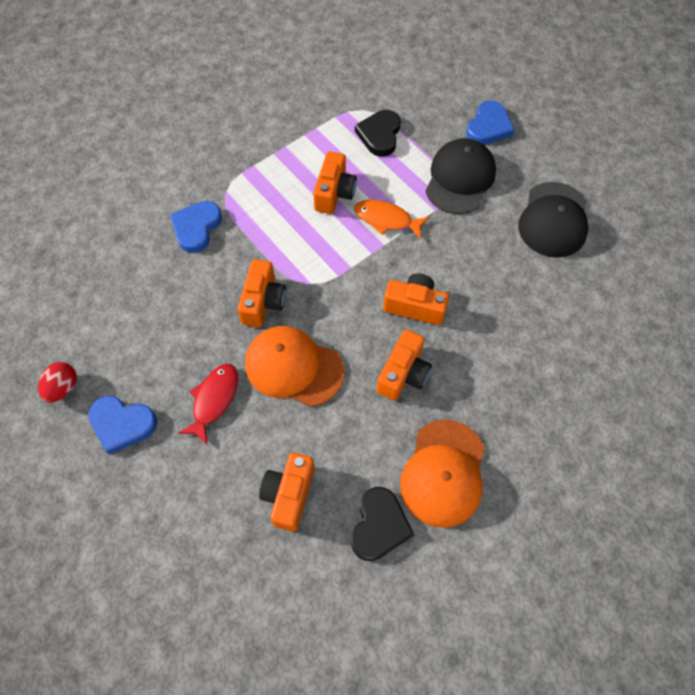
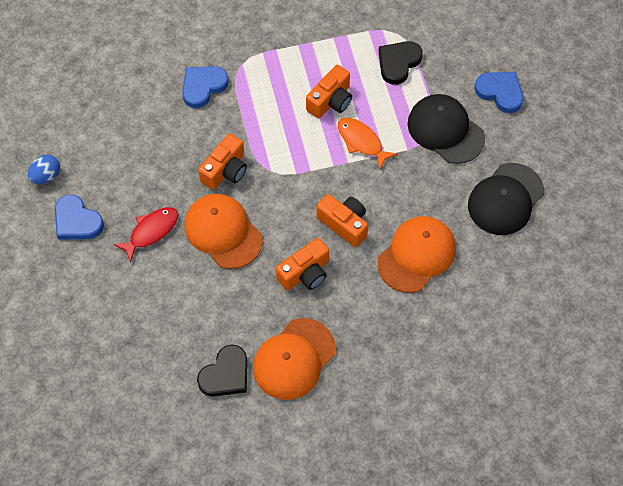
camera: 25 degrees right, 0 degrees up
(63, 388) = (46, 176): red egg -> blue egg
(289, 495) = (172, 324): orange camera -> none
(460, 179) = (445, 130): black cap -> black cap turned 90 degrees counterclockwise
(488, 127) = (500, 92): blue heart -> blue heart turned 105 degrees counterclockwise
(504, 307) = (416, 255): none -> orange cap

